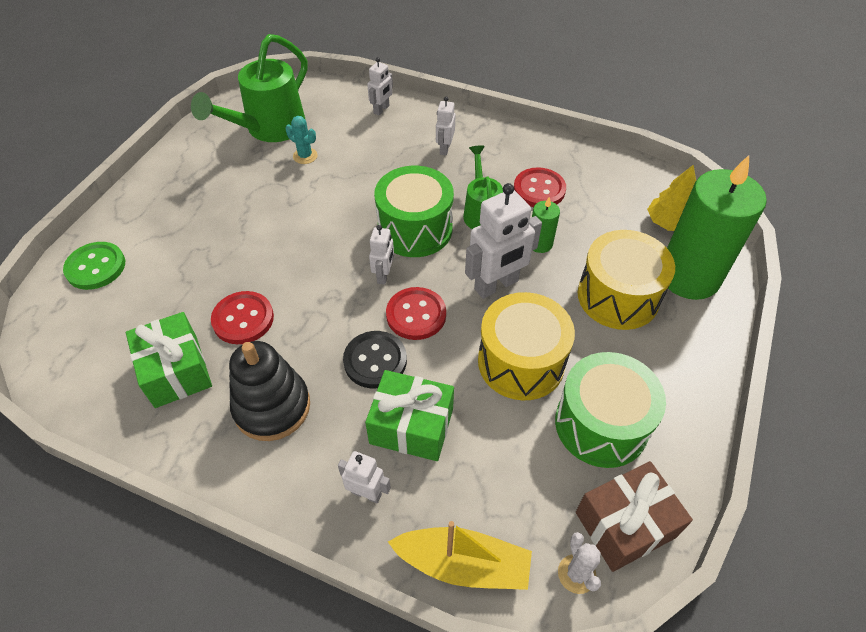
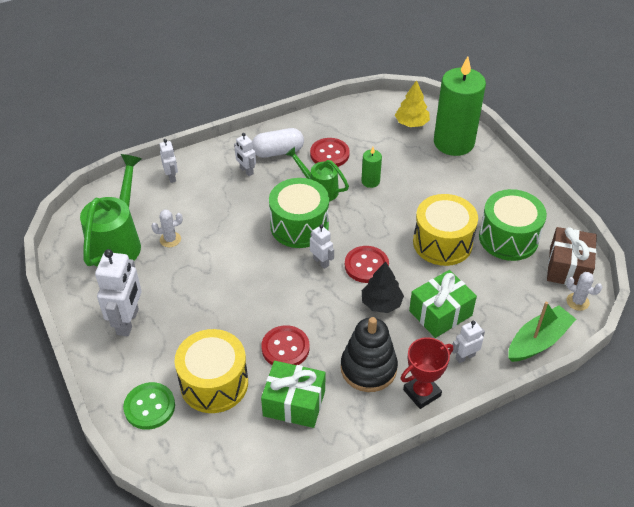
camera: 50 degrees left, 5 degrees down
(269, 128) = (118, 242): green watering can -> green watering can turned 150 degrees counterclockwise
(276, 481) = (422, 393): none -> red trophy
(305, 156) = (170, 239): turquoise cactus -> white cactus
(375, 361) = (381, 303): black button -> black tree
(463, 564) = (538, 341): yellow boat -> green boat
(496, 153) = (278, 152): none -> white capsule
(496, 285) = (381, 218): white robot -> white robot (128, 322)
(618, 296) = (439, 177): yellow drum -> yellow drum (214, 383)

